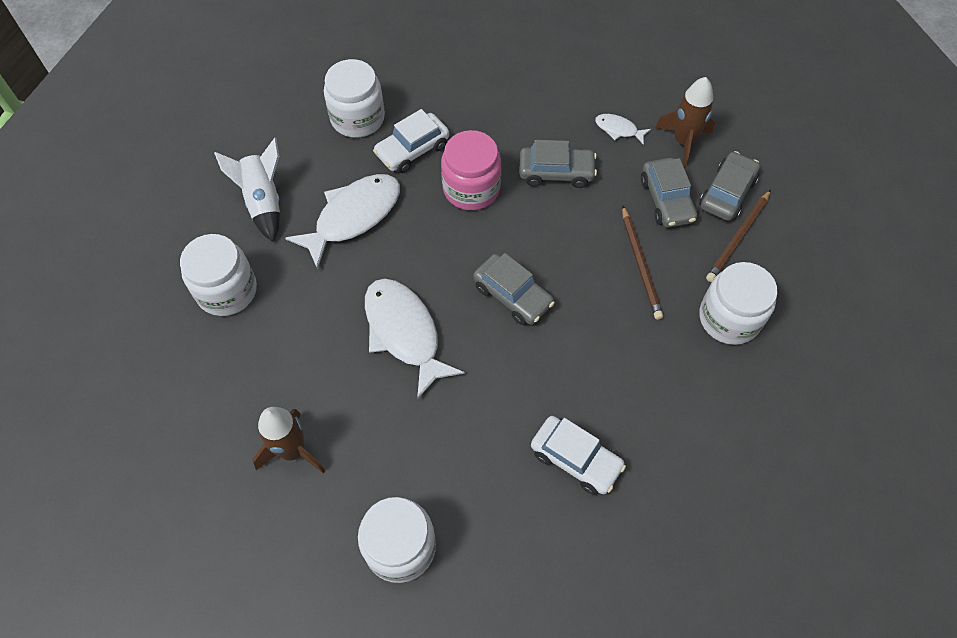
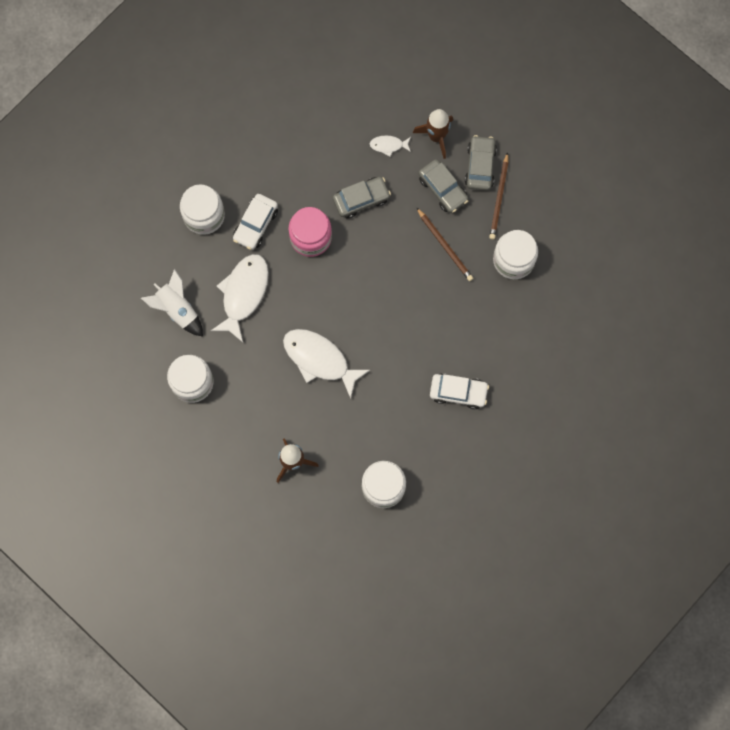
camera: 25 degrees left, 15 degrees up
(512, 295) = (374, 304): grey car -> none

